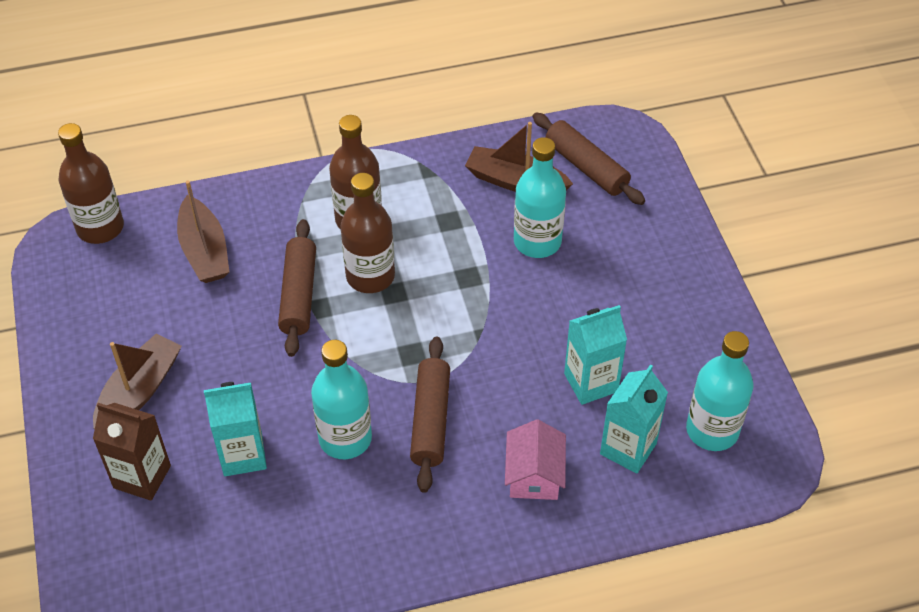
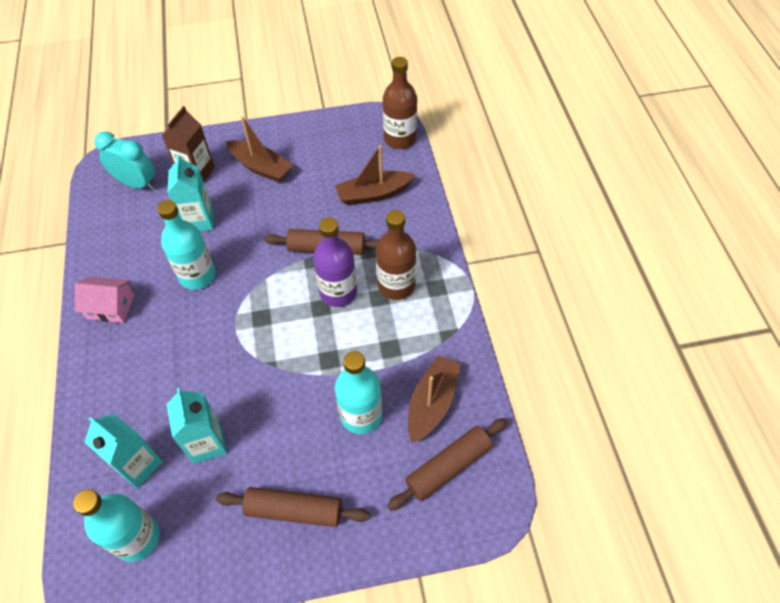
camera: 95 degrees right, 5 degrees up
(159, 560) = (137, 184): none -> turquoise clock
(370, 276) = (338, 292): brown bottle -> purple bottle
(431, 420) = (199, 327): brown rolling pin -> brown rolling pin (294, 511)
(534, 475) = (135, 393): pink house -> pink house (111, 307)

